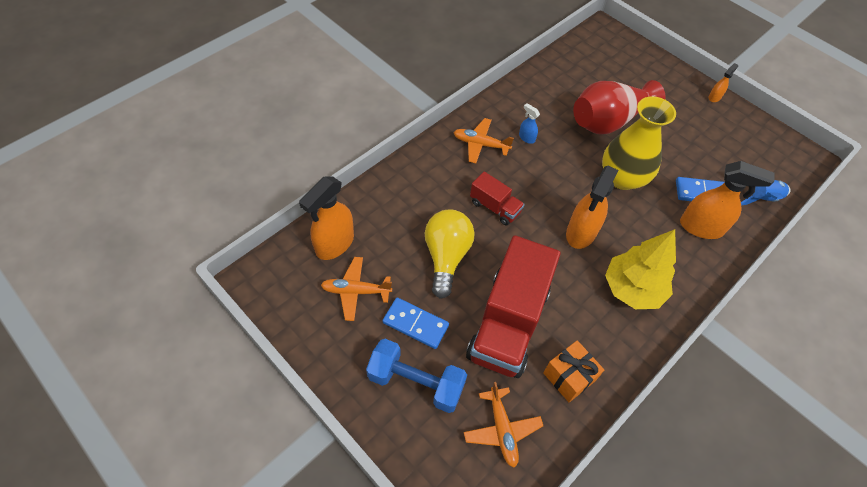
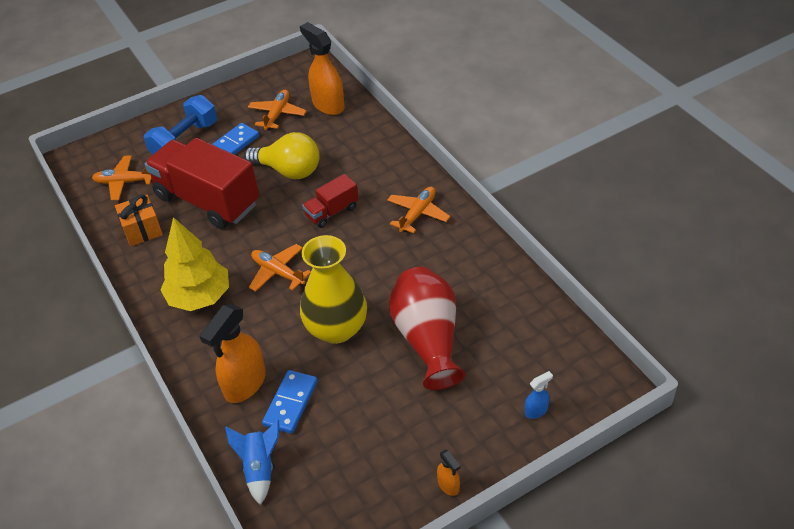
camera: 110 degrees right, 10 degrees down
(526, 138) = (418, 254): blue spray bottle -> blue spray bottle (536, 410)
(581, 233) = (278, 272): orange spray bottle -> orange plane

